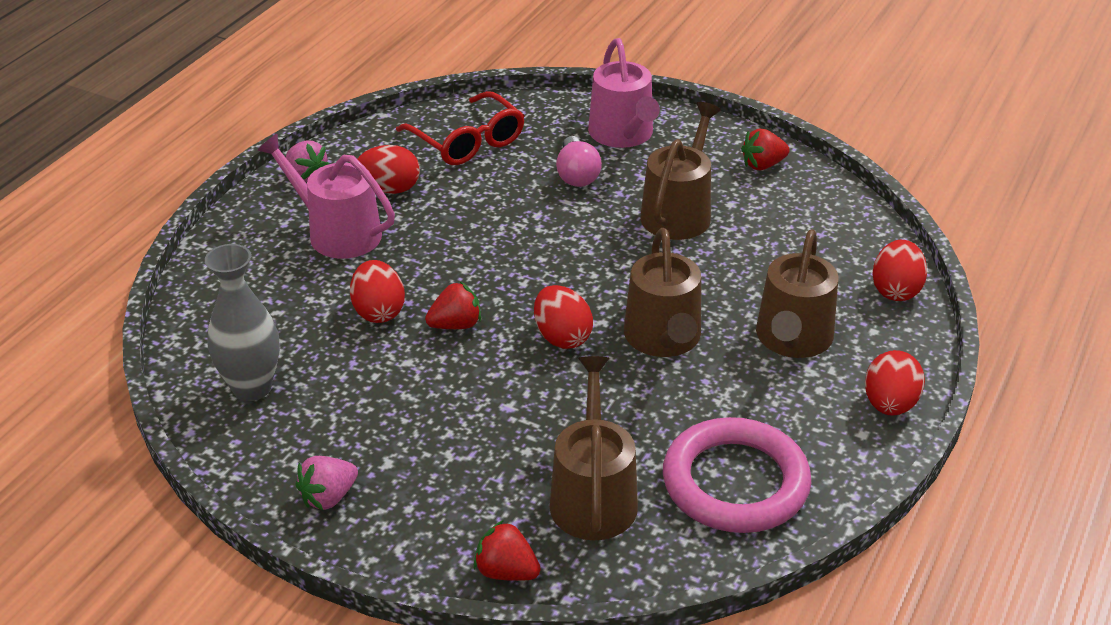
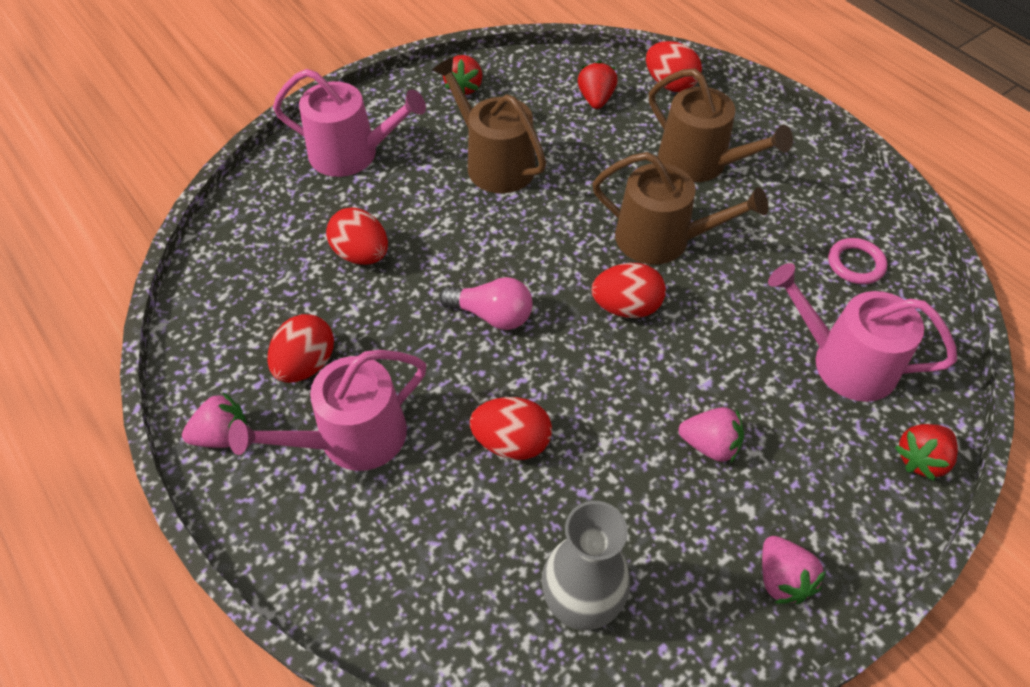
camera: 65 degrees left, 15 degrees up
(440, 424) = (710, 445): none -> pink strawberry
(456, 325) = (567, 382): red strawberry -> red strawberry (596, 99)
(467, 141) = (271, 270): red glasses -> none
(577, 175) = (390, 208): pink light bulb -> pink light bulb (492, 315)
(593, 496) = (843, 362): brown watering can -> pink watering can
(735, 482) = (855, 264): pink ring -> pink ring, size x0.45
(889, 404) = (798, 143): red egg -> red egg (361, 254)

